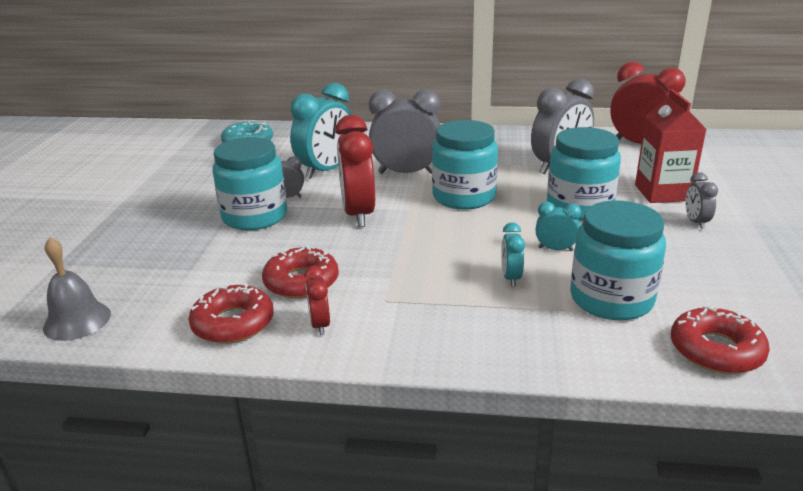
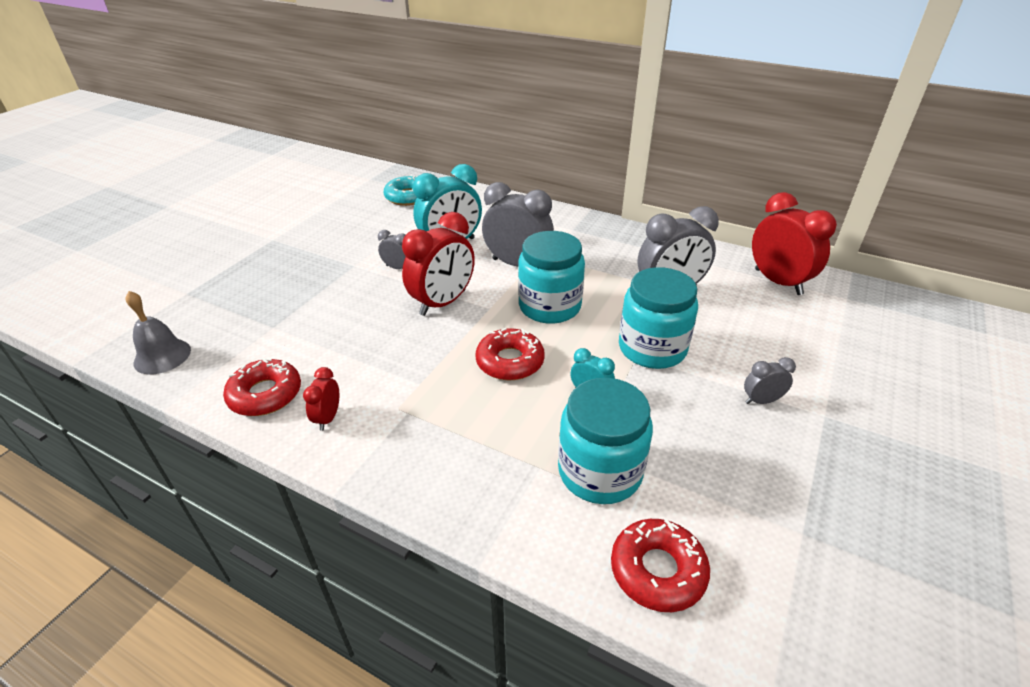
camera: 20 degrees right, 10 degrees up
(255, 217) = (357, 283): turquoise jar -> none
(301, 281) = (345, 366): red donut -> red donut (510, 361)
(358, 214) = (443, 303): red clock -> red clock turned 150 degrees counterclockwise
(511, 278) = (524, 416): turquoise clock -> none
(662, 193) = (753, 352): red carton -> none
(696, 222) = (761, 401): grey clock -> grey clock turned 60 degrees clockwise

